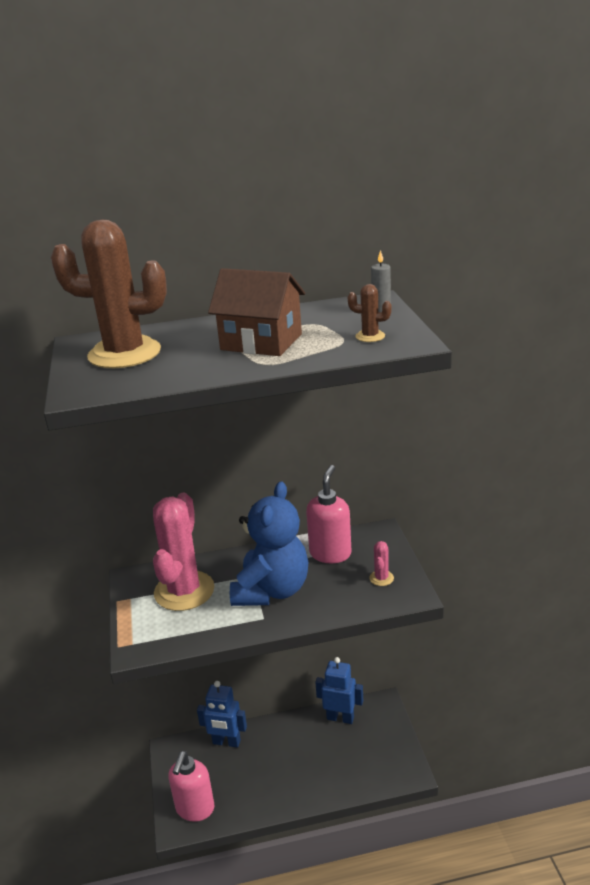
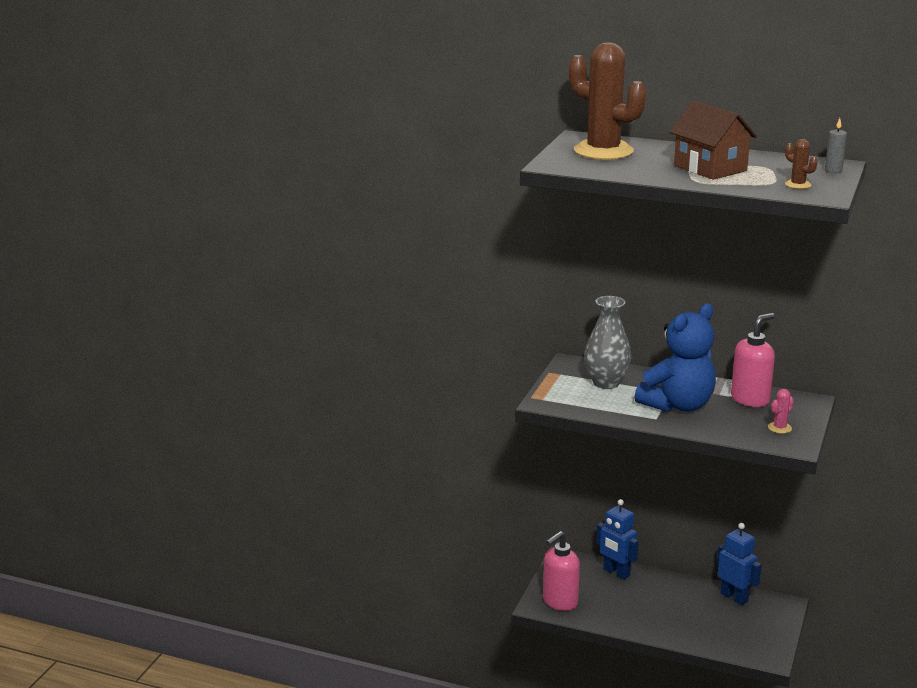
camera: 30 degrees right, 5 degrees down
(184, 591) = (606, 383): pink cactus -> grey vase

